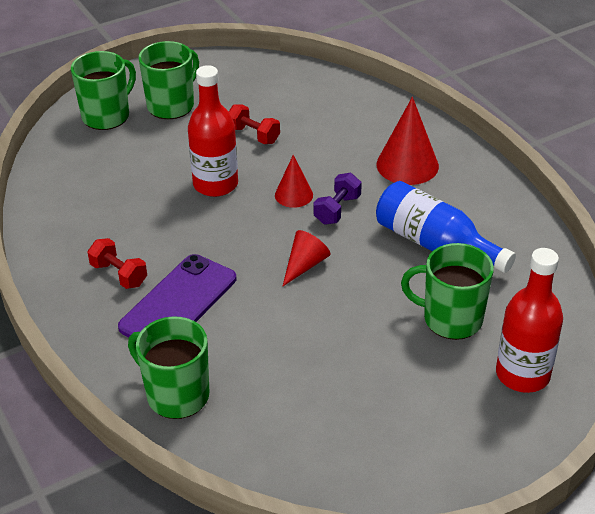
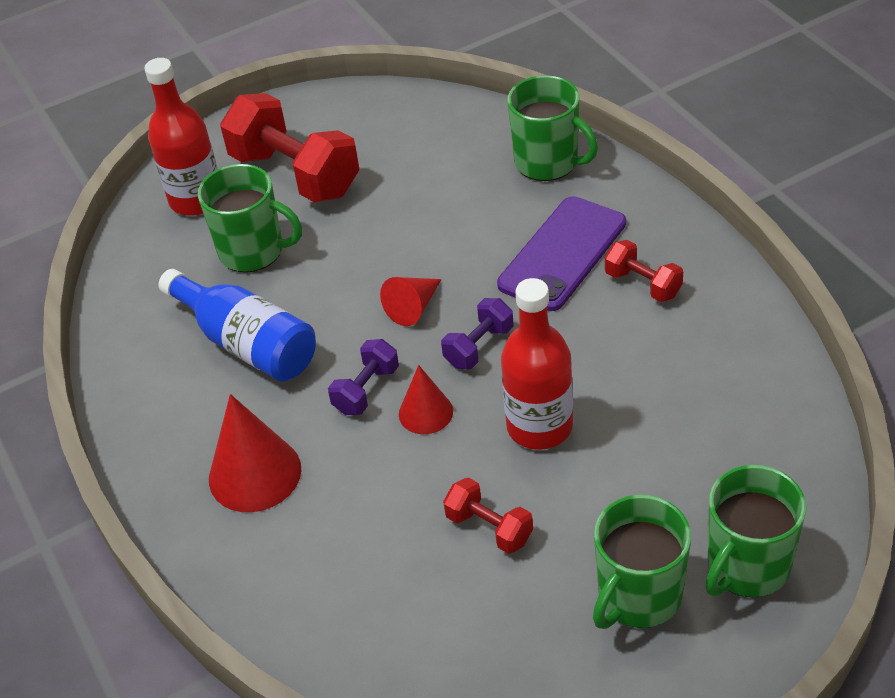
camera: 175 degrees left, 5 degrees up
(254, 235) = (479, 346): none -> purple dumbbell
(429, 397) = (295, 174): none -> red dumbbell

